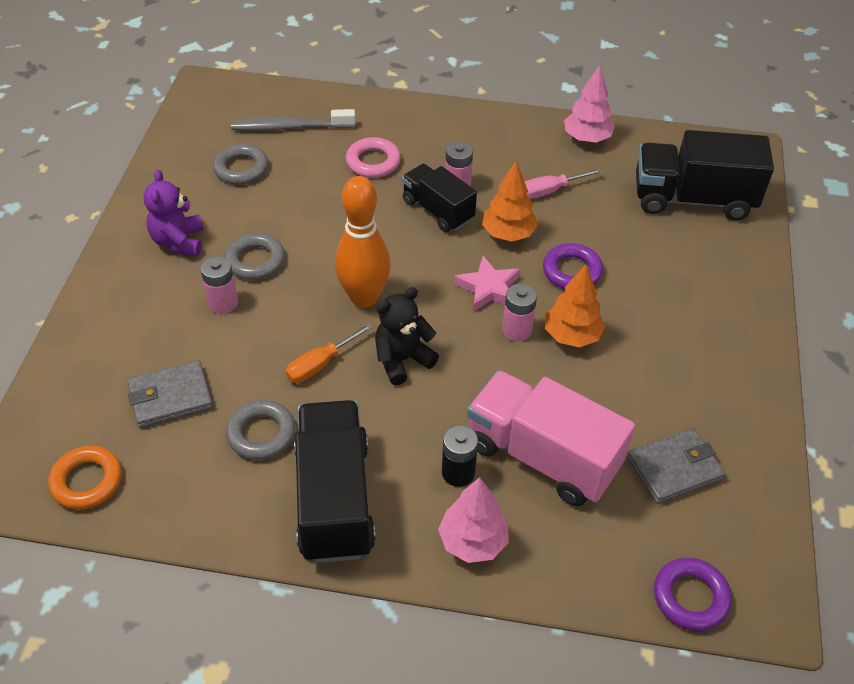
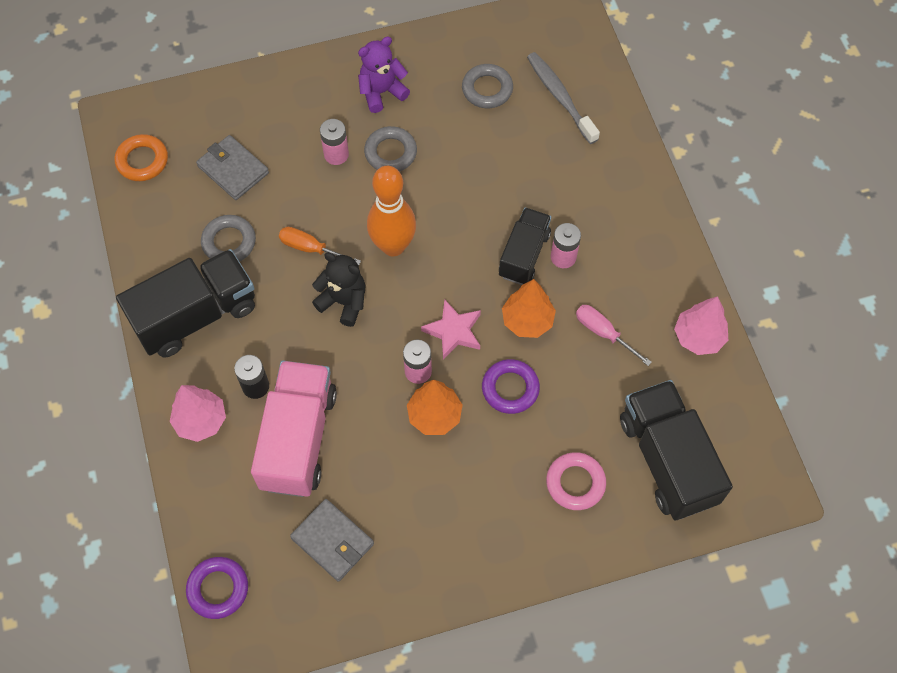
camera: 65 degrees right, 15 degrees up
(373, 162) = (555, 179): pink ring -> pink ring (575, 483)

